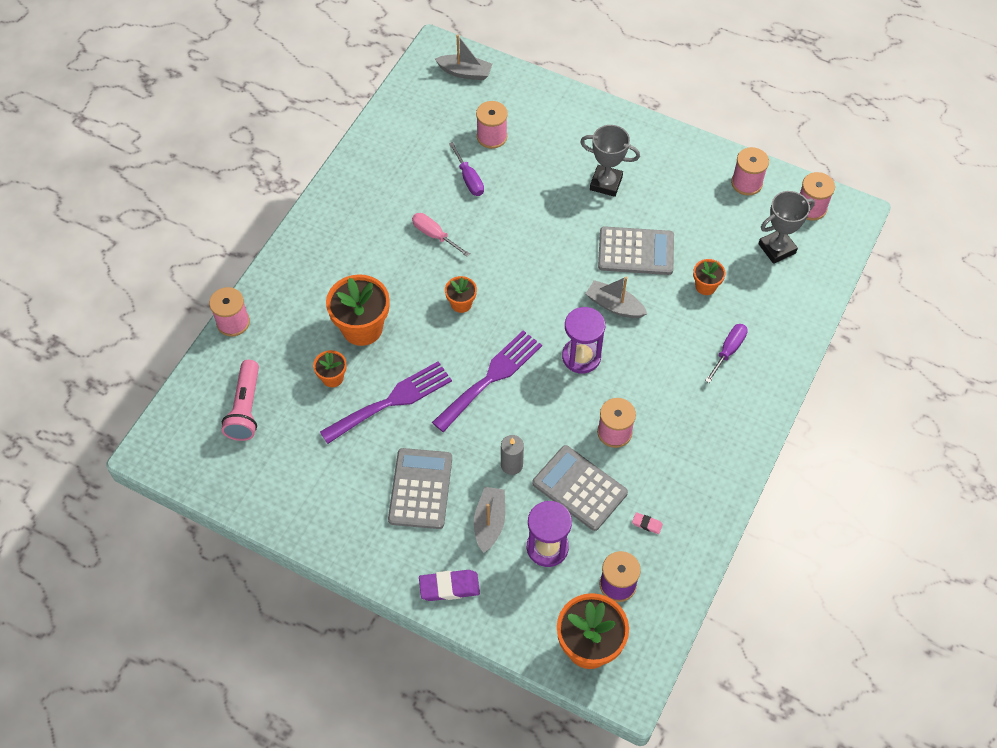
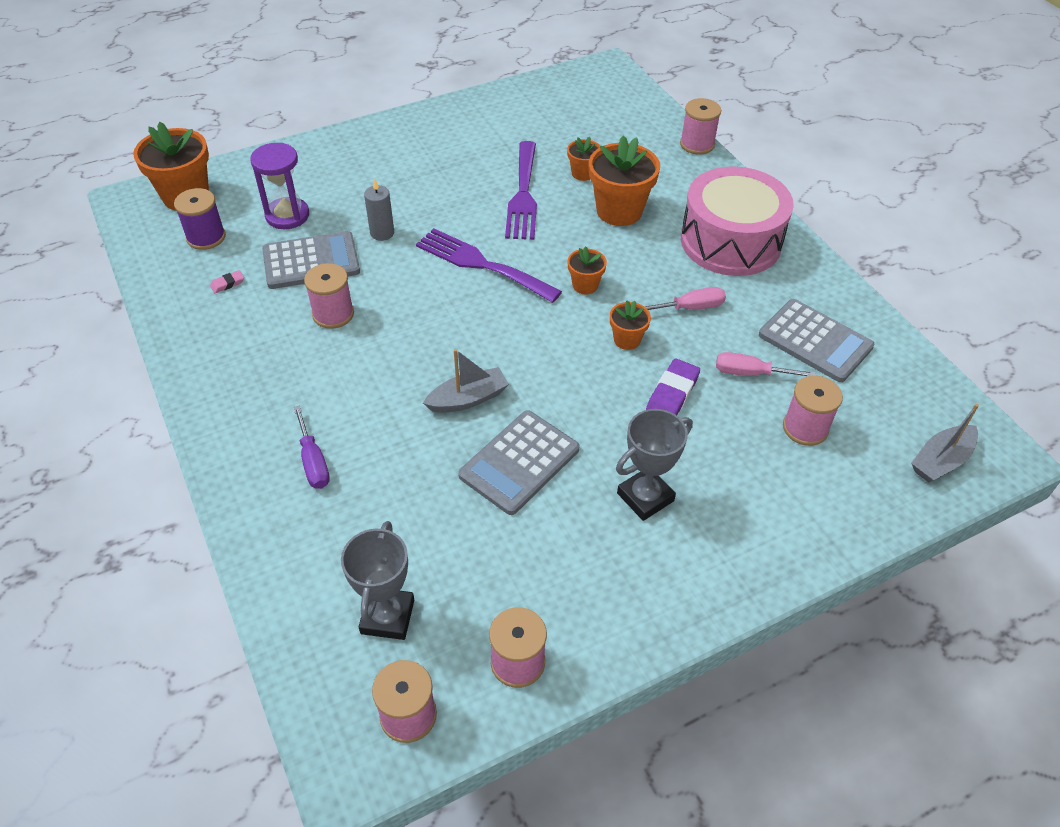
camera: 125 degrees right, 10 degrees down
(245, 408) = (600, 120): pink flashlight -> none
(345, 245) = (730, 241): none -> pink drum
(420, 489) = (423, 174): grey calculator -> grey calculator (815, 341)
(449, 587) = (325, 152): purple eraser -> purple eraser (672, 394)
(469, 179) = (750, 373): purple screwdriver -> pink screwdriver
(489, 522) = (348, 196): grey boat -> none
(491, 377) = (481, 264): purple fork -> purple fork turned 135 degrees clockwise
(581, 357) = (436, 337): purple hourglass -> none
(705, 286) = (410, 498): orange flower pot -> orange flower pot (627, 340)

